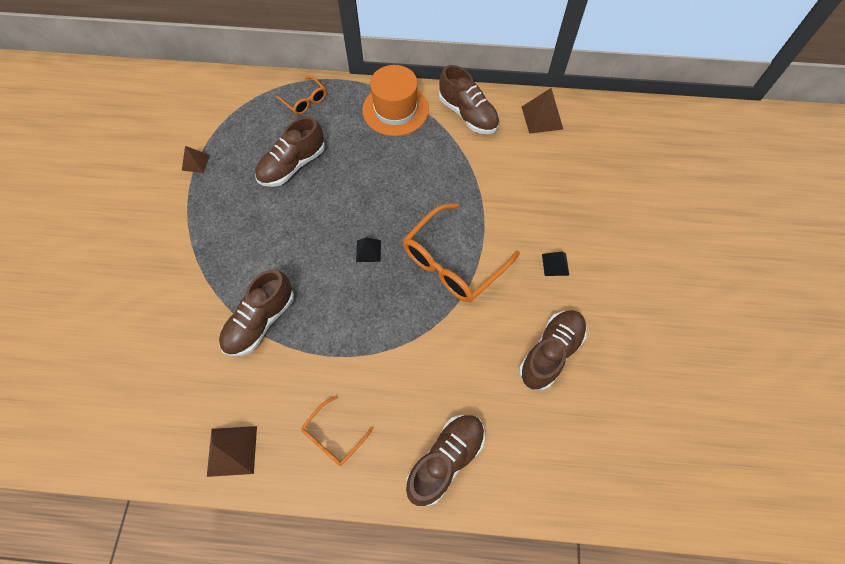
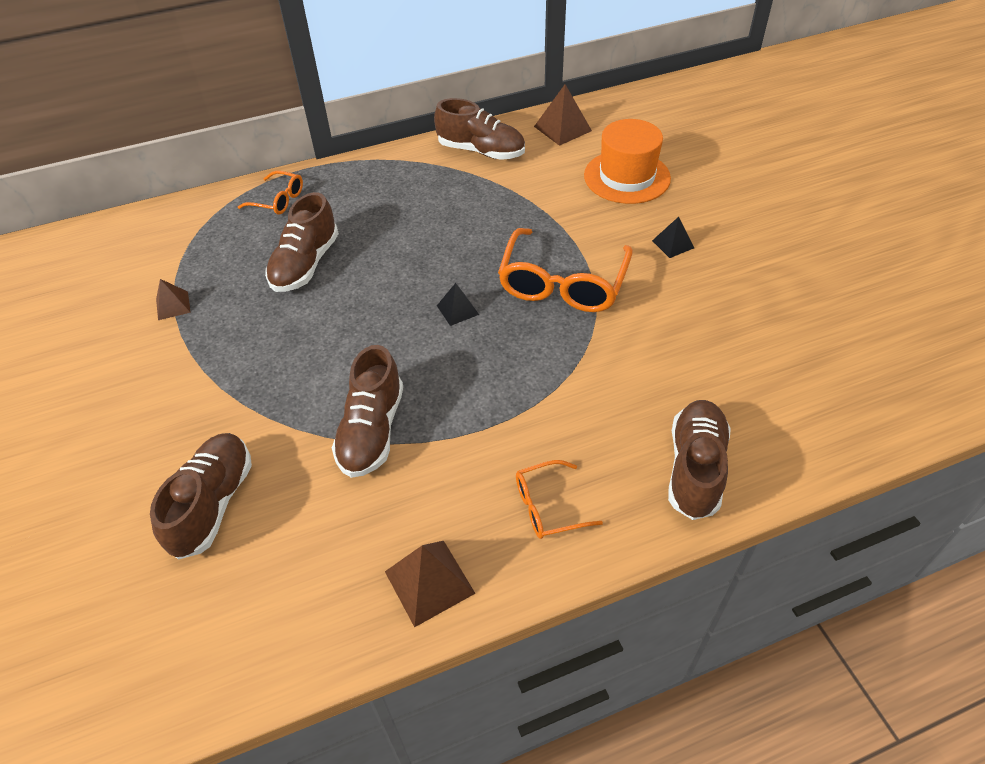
camera: 25 degrees left, 15 degrees down
(333, 436) = (548, 506): orange glasses -> orange glasses turned 60 degrees clockwise
(395, 110) = (395, 173): orange hat -> orange hat (627, 177)
(550, 353) = (728, 321): brown shoe -> brown shoe (213, 504)

